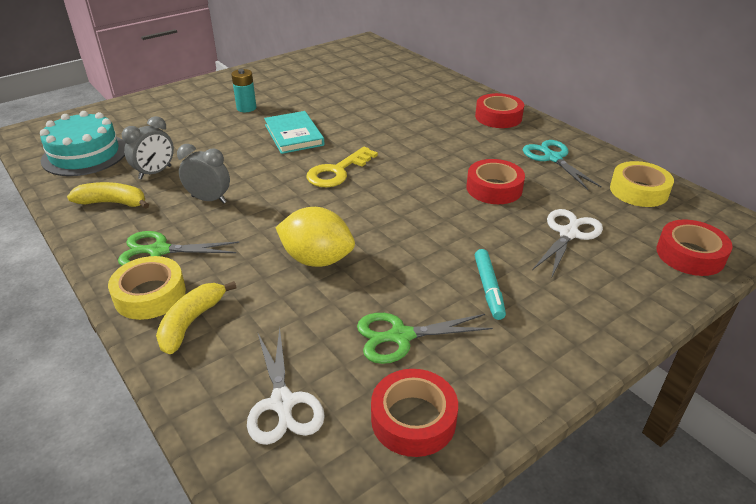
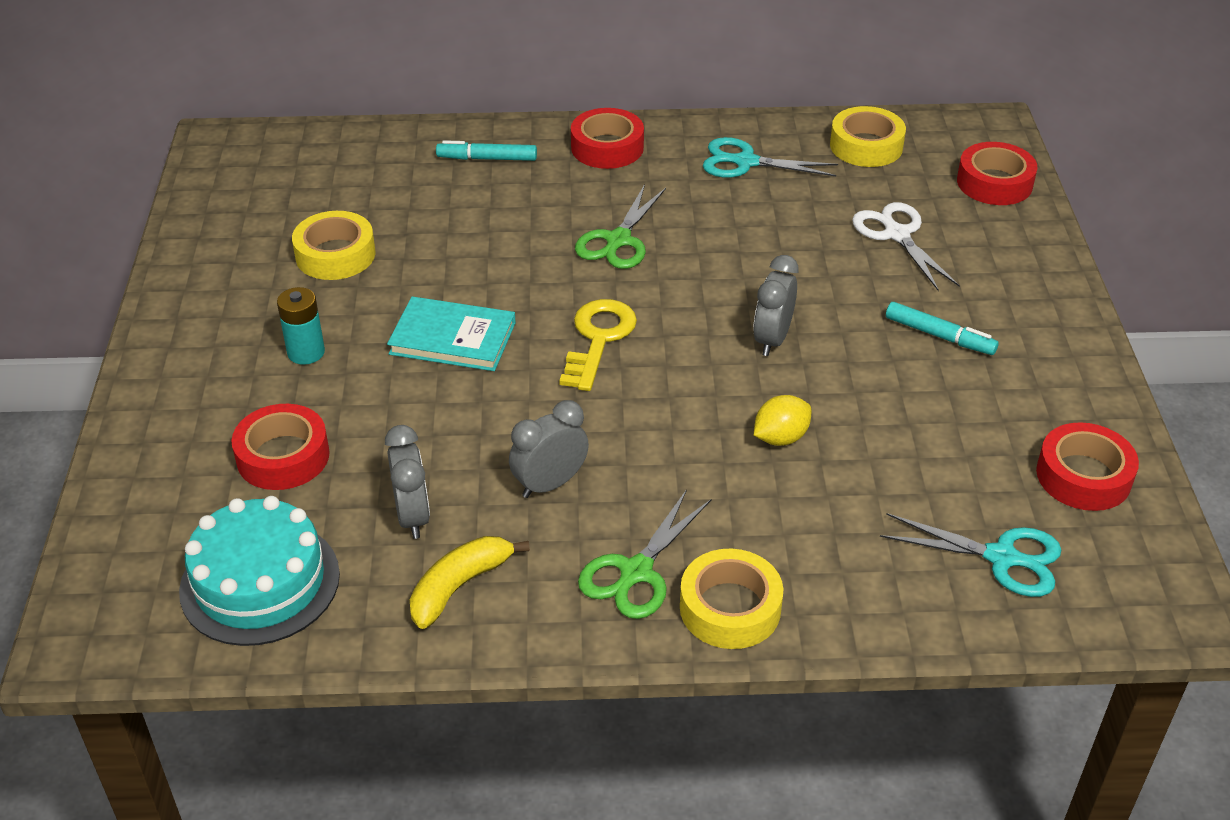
camera: 55 degrees left, 5 degrees up
(191, 322) = (816, 586): yellow banana -> none
(283, 404) = (1003, 558): white scissors -> turquoise scissors
(317, 259) = (780, 438): yellow lemon -> yellow lemon, size x0.60
(321, 89) = (335, 255): none -> yellow tape
(338, 171) = (598, 339): yellow key -> yellow key turned 150 degrees counterclockwise
(399, 336) = (965, 433): green scissors -> green scissors (618, 241)
(403, 224) = (772, 339): none -> grey clock
(440, 93) = (487, 159): none -> turquoise marker
(494, 188) = (764, 237): red tape -> red tape (283, 456)

